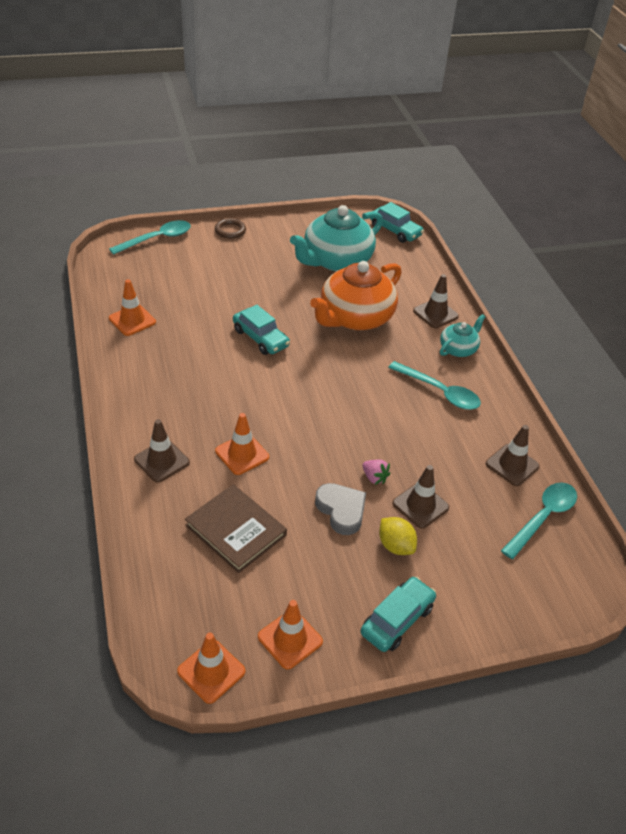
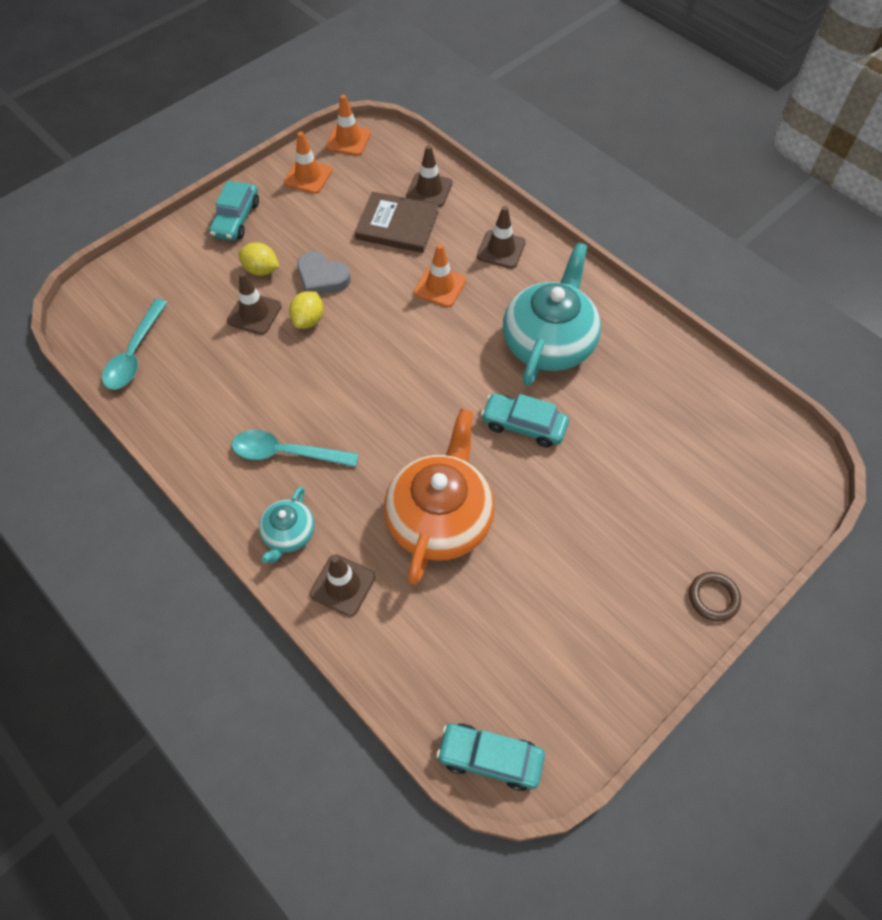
camera: 155 degrees right, 15 degrees up
(132, 320) = (672, 376): orange traffic cone -> none
(157, 239) = (780, 521): turquoise spoon -> none
(336, 260) = (531, 620): turquoise teapot -> turquoise teapot (549, 342)
(374, 478) = (308, 320): pink strawberry -> yellow lemon
(512, 465) = (178, 397): brown traffic cone -> brown traffic cone (429, 190)

